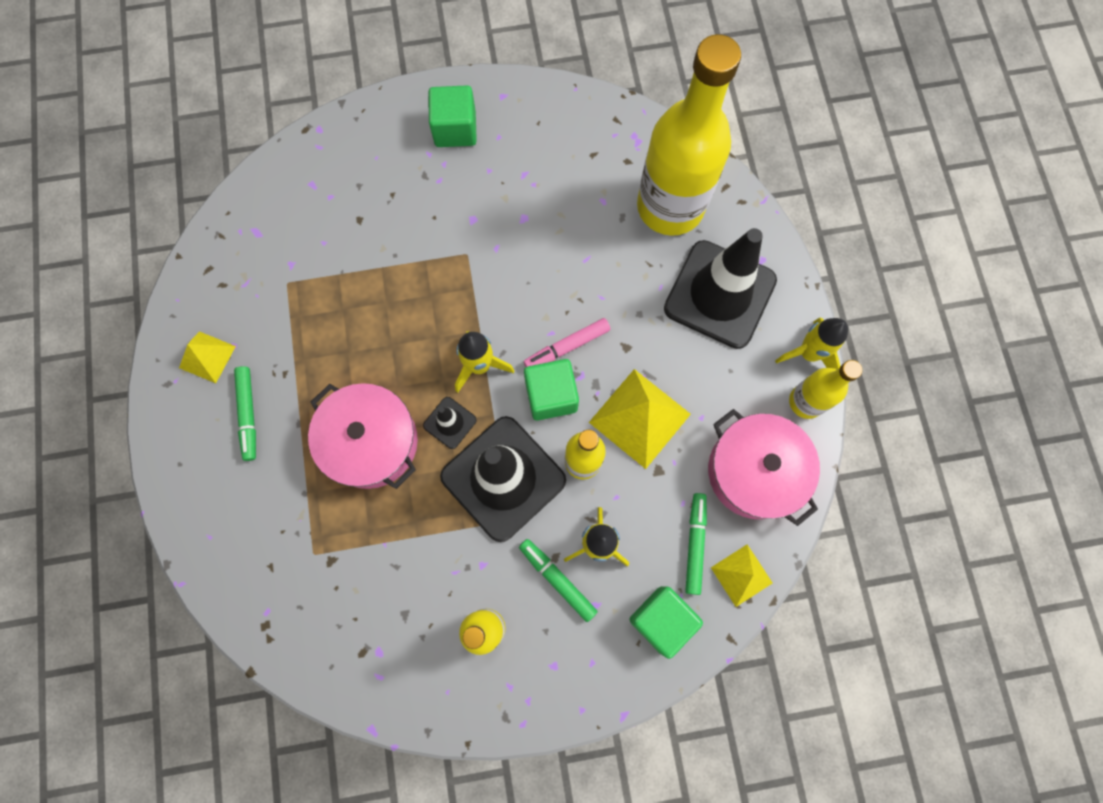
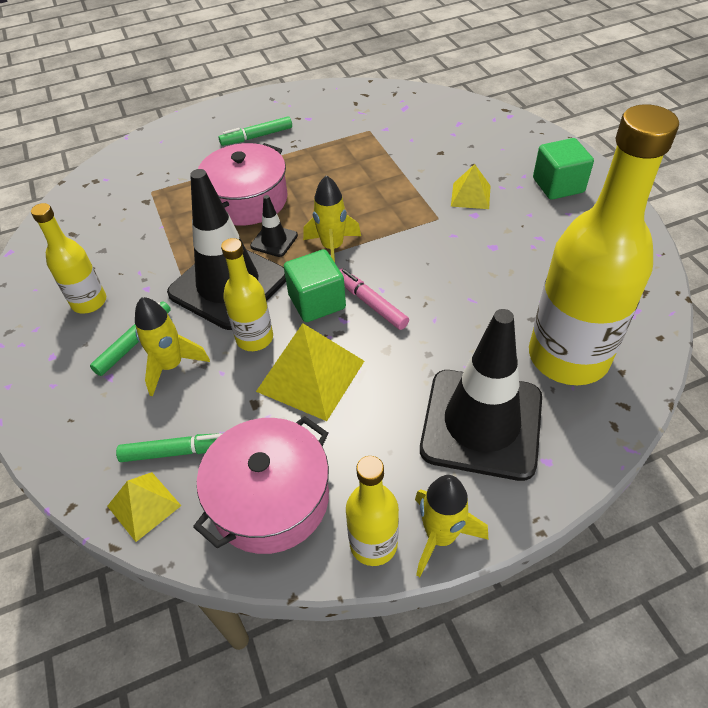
camera: 80 degrees right, 25 degrees down
(207, 357) = (297, 109): yellow pyramid -> yellow pyramid (470, 195)
(661, 619) = (94, 435): green cube -> none

